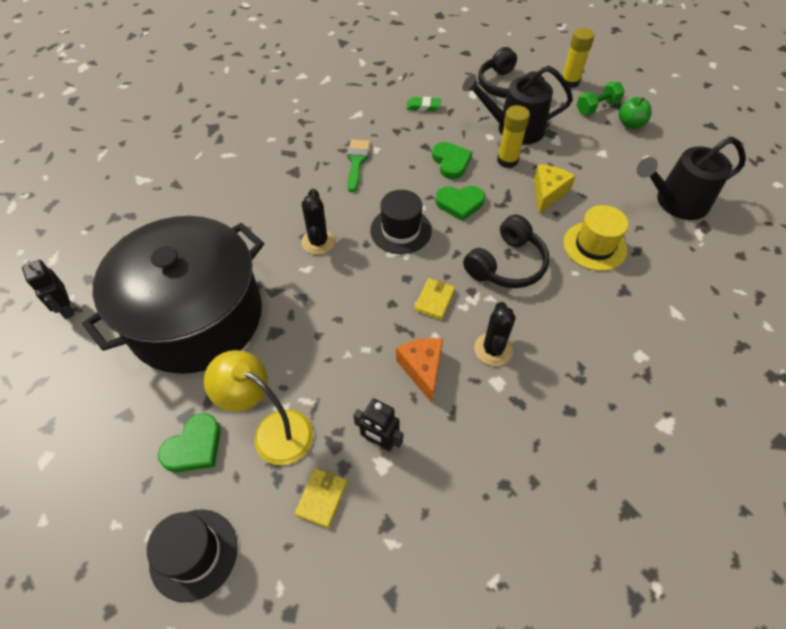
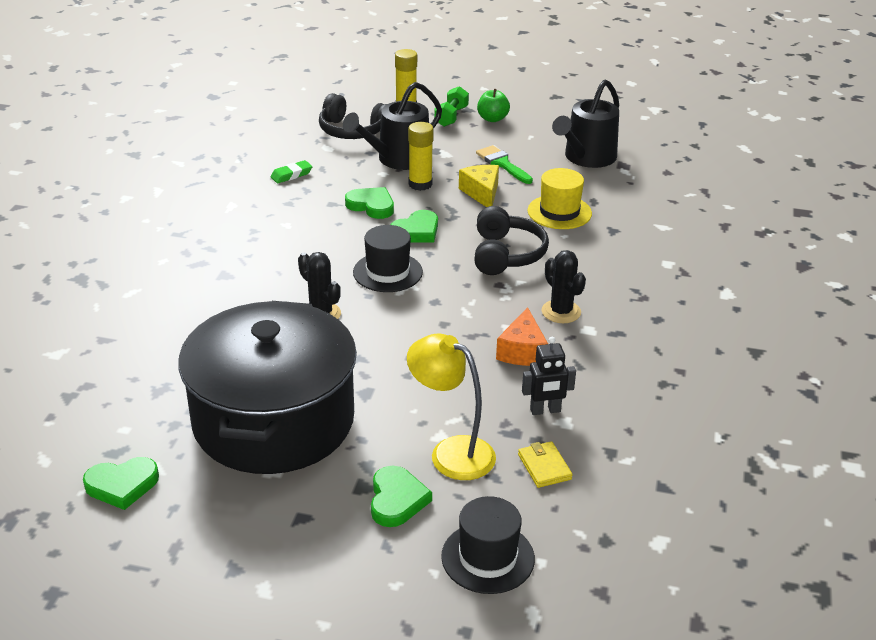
camera: 40 degrees left, 20 degrees down
(66, 309) = (122, 485): black robot -> green heart
(273, 431) = (451, 452): yellow lamp -> yellow lamp turned 45 degrees clockwise
(357, 162) = (280, 241): green brush -> green brush (502, 164)
(422, 369) = (522, 351): orange cheese -> orange cheese turned 120 degrees counterclockwise
(434, 300) = (477, 304): yellow wallet -> none

